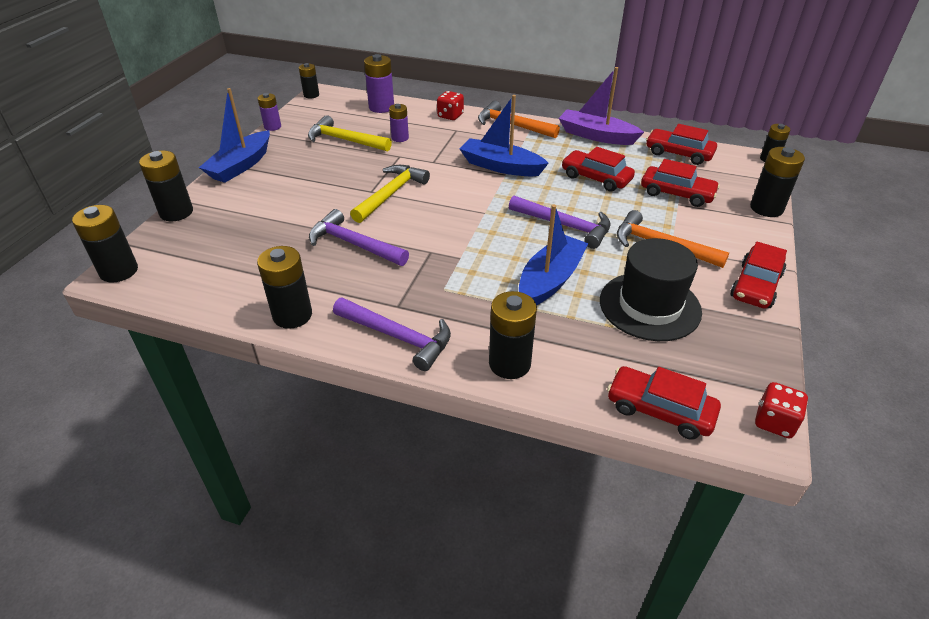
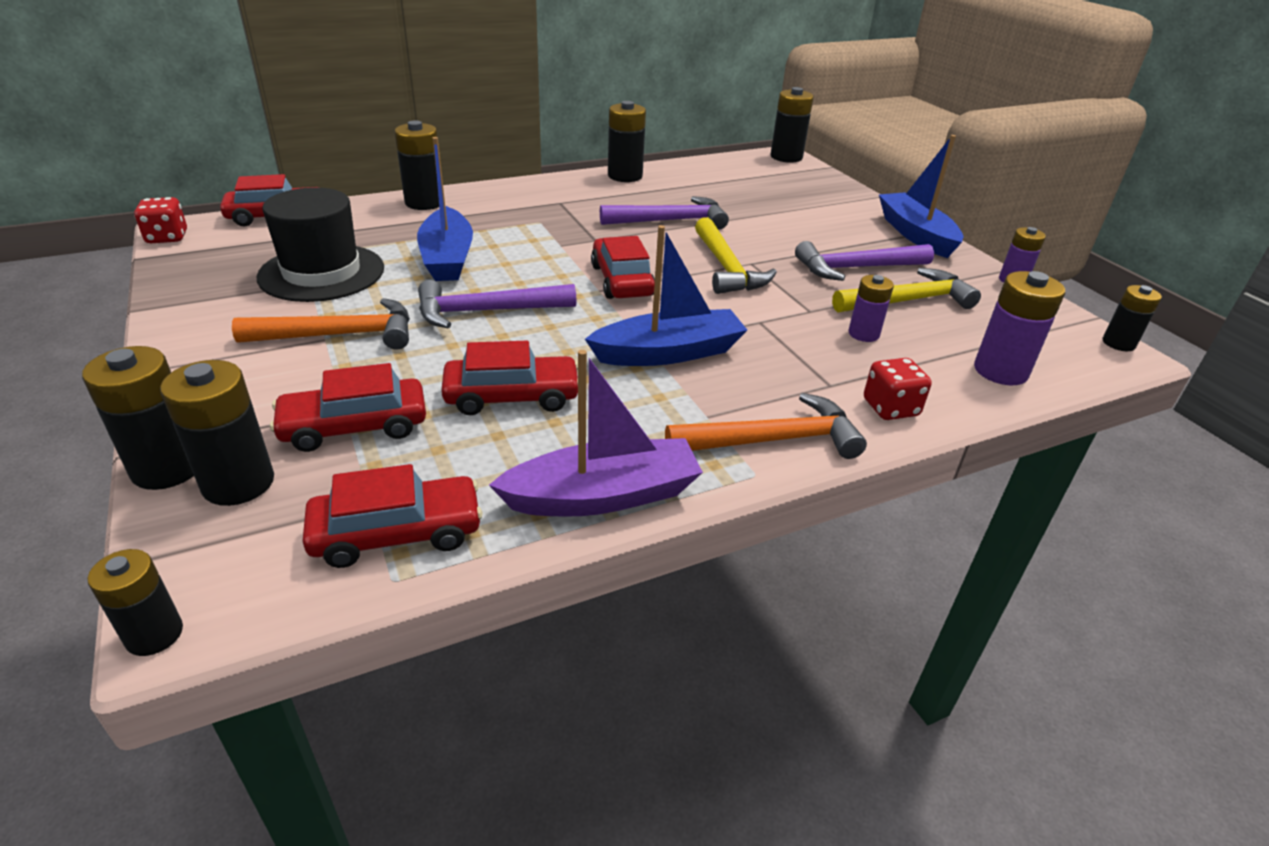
camera: 135 degrees right, 5 degrees down
(176, 212) = (852, 190): black battery -> black battery (238, 483)
(397, 336) = (531, 189): purple hammer -> purple hammer (857, 268)
(755, 285) = (188, 334): red car -> red car (622, 280)

